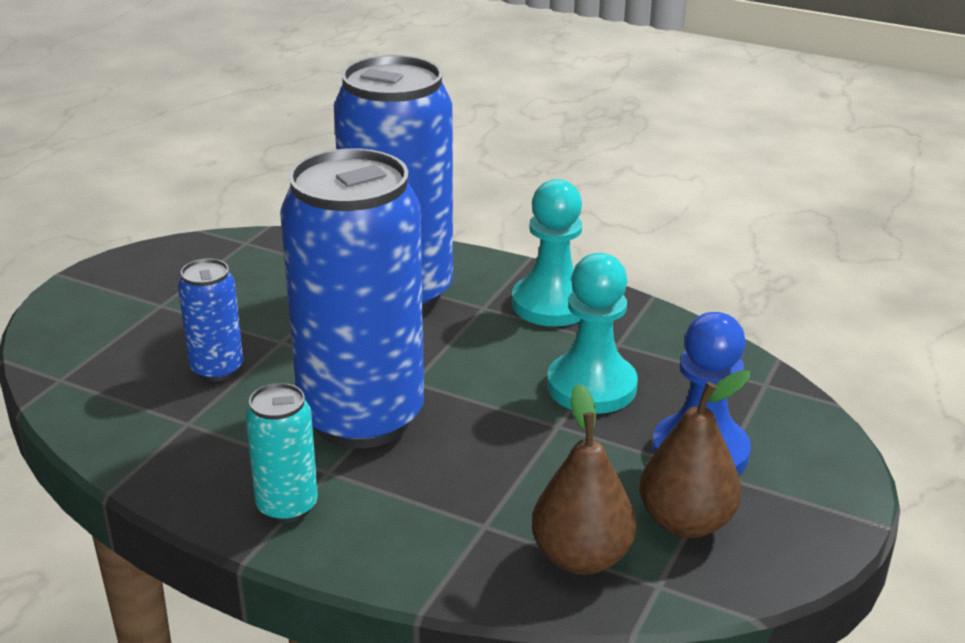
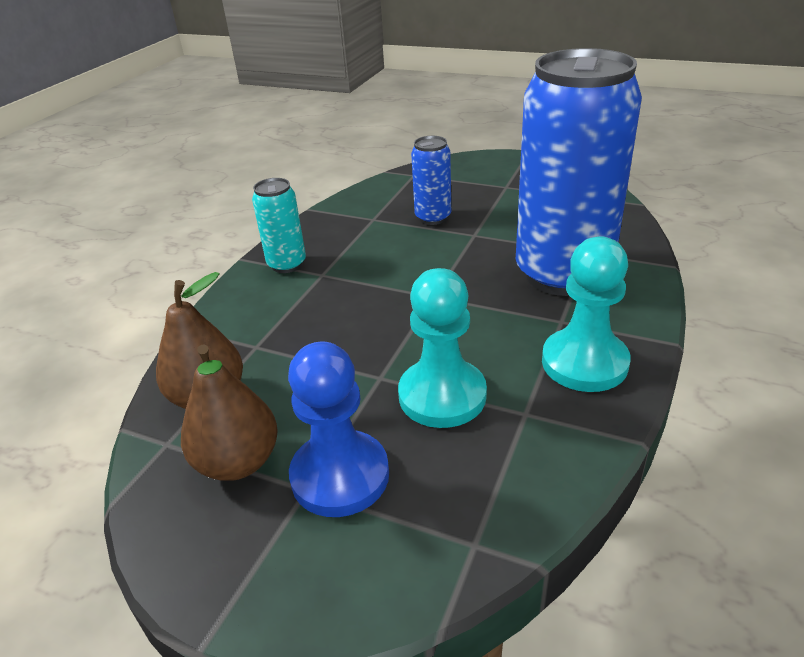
camera: 90 degrees right, 5 degrees up
(361, 418) = (382, 279): blue can -> none

